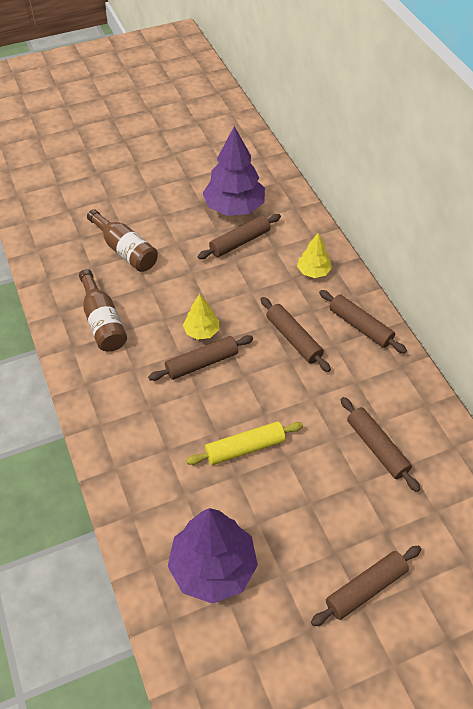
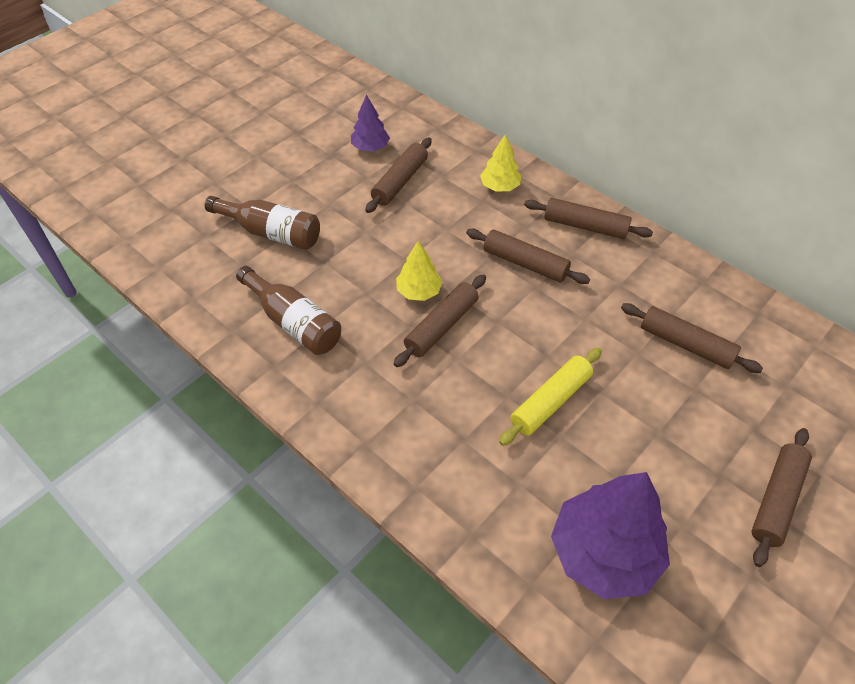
camera: 25 degrees left, 0 degrees up
(234, 207) = (370, 147): purple tree -> purple tree, size x0.52

